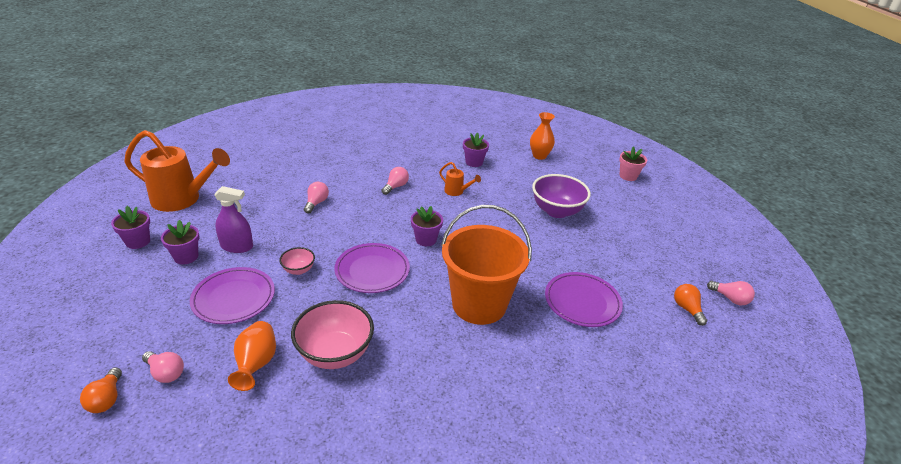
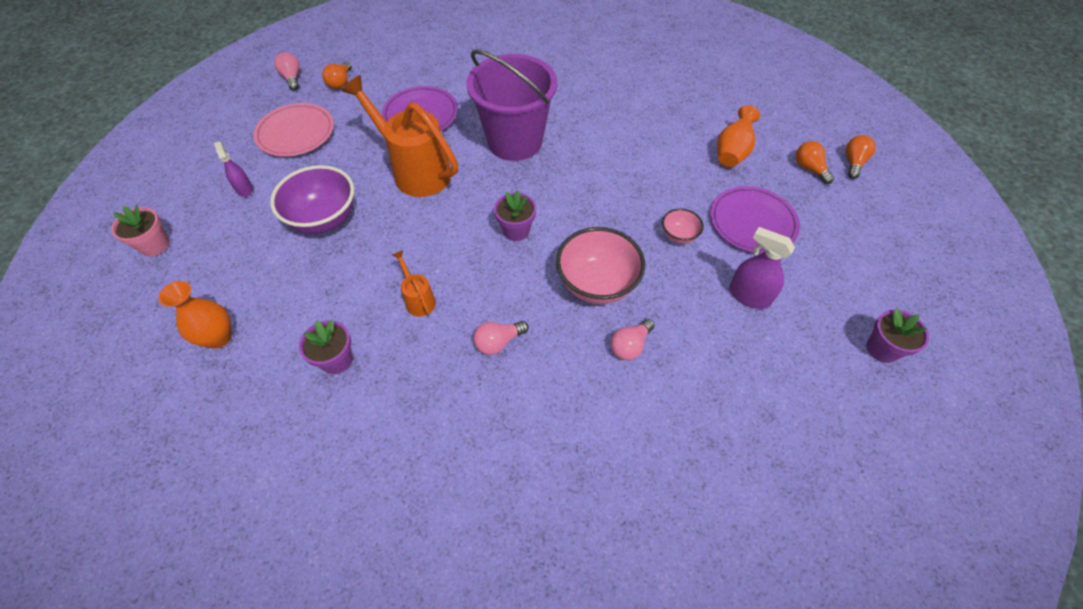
camera: 150 degrees left, 20 degrees up
(166, 373) = (809, 168): pink light bulb -> orange light bulb
(182, 199) = (838, 429): orange watering can -> orange watering can (416, 171)
(186, 257) = (812, 299): purple flower pot -> none
(335, 353) = (664, 141): pink bowl -> pink bowl (597, 284)
(372, 271) = (598, 209): purple plate -> none
(479, 304) = (515, 141): orange bucket -> purple bucket
(628, 212) = (244, 189): none -> purple spray bottle
(653, 255) = (296, 133): none -> pink plate

